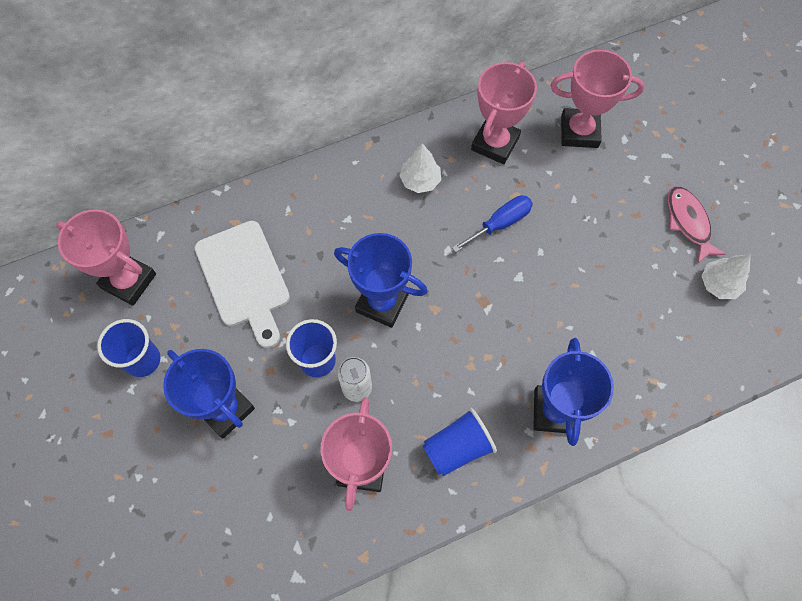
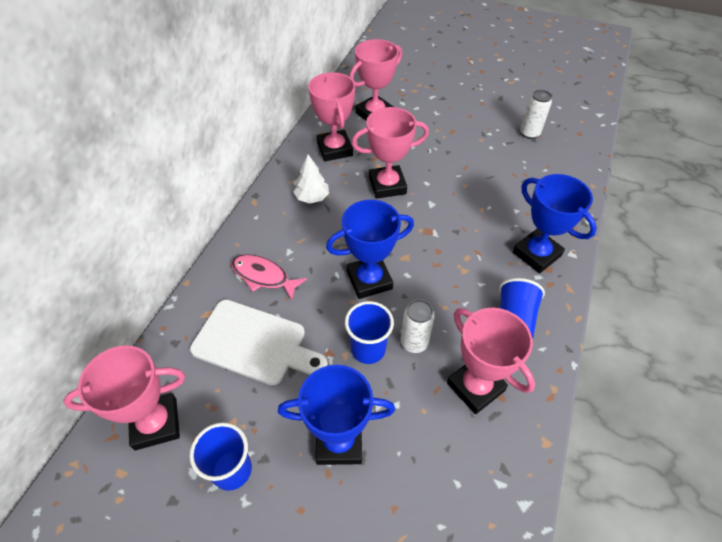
camera: 45 degrees left, 15 degrees down
(500, 223) = (387, 185): blue screwdriver -> pink trophy
(688, 222) = (480, 117): pink fish -> pink fish (263, 276)
(718, 284) = (529, 133): white tree -> white can

